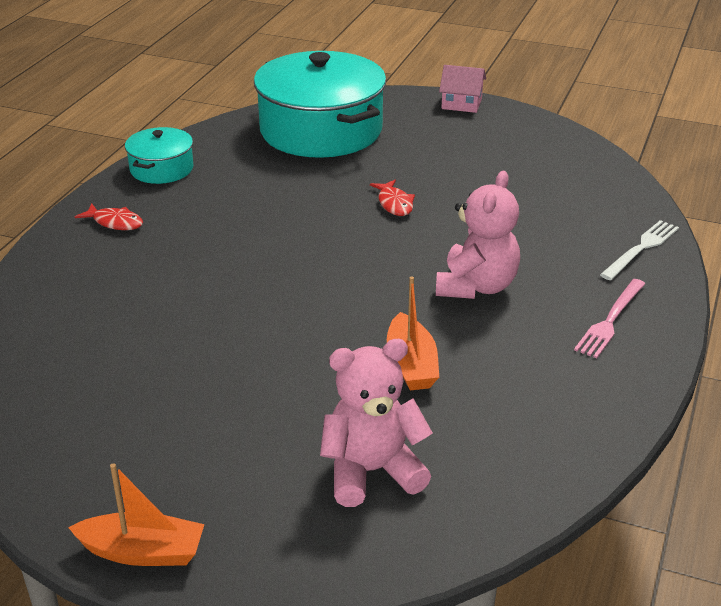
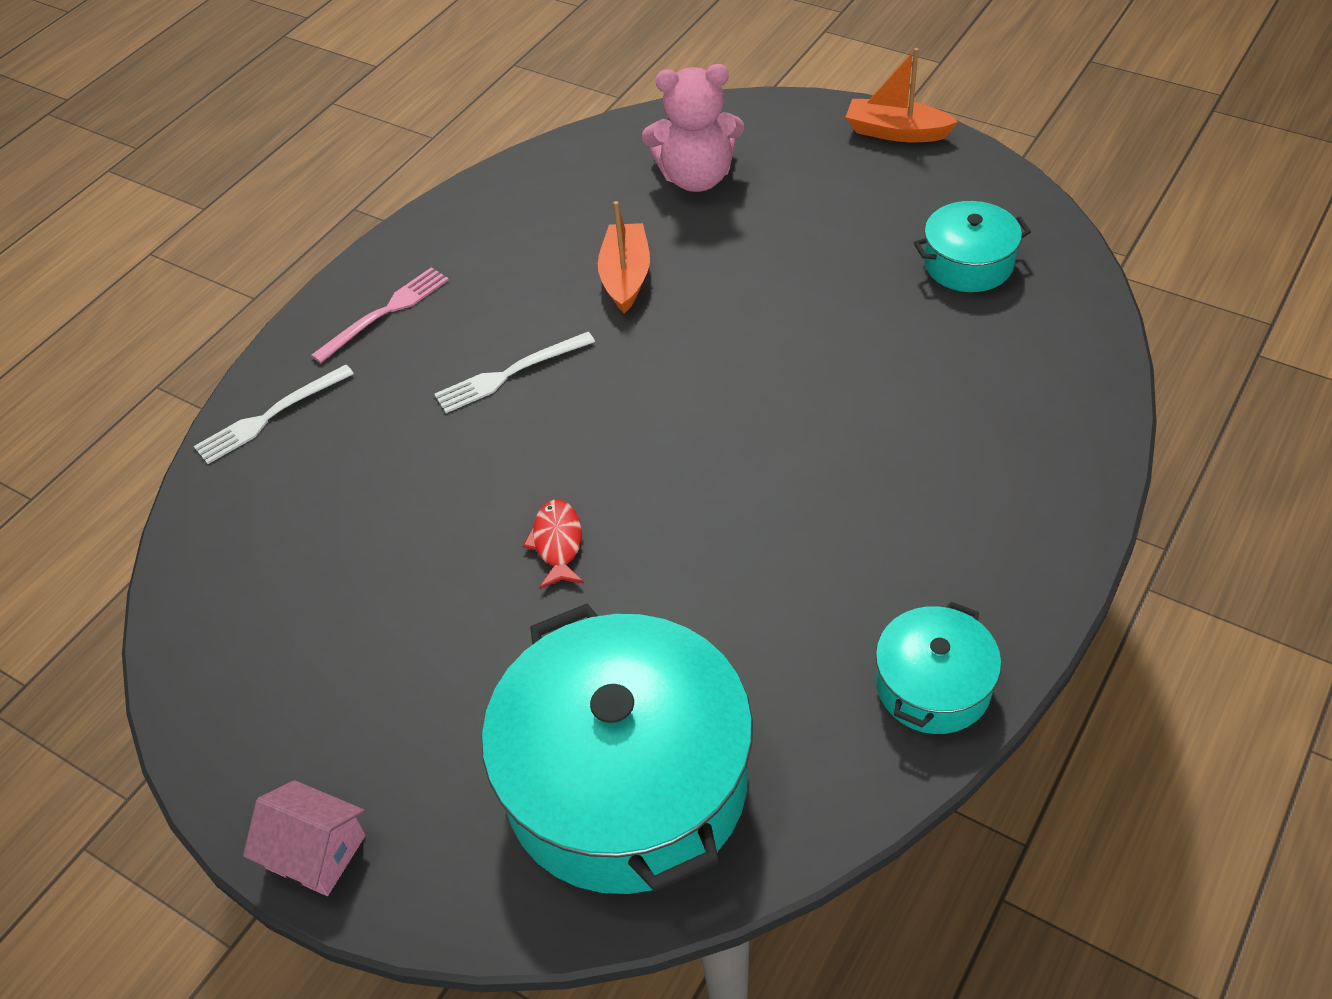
camera: 165 degrees left, 15 degrees up
(90, 399) = (968, 263): none -> turquoise pot
(115, 222) = (992, 545): red fish -> none
(476, 286) = (510, 374): pink teddy bear -> white fork

